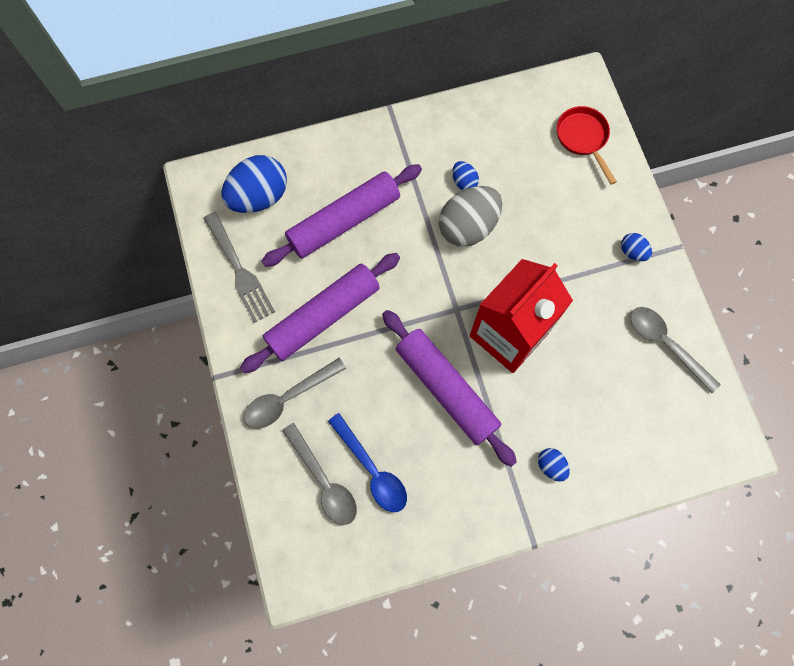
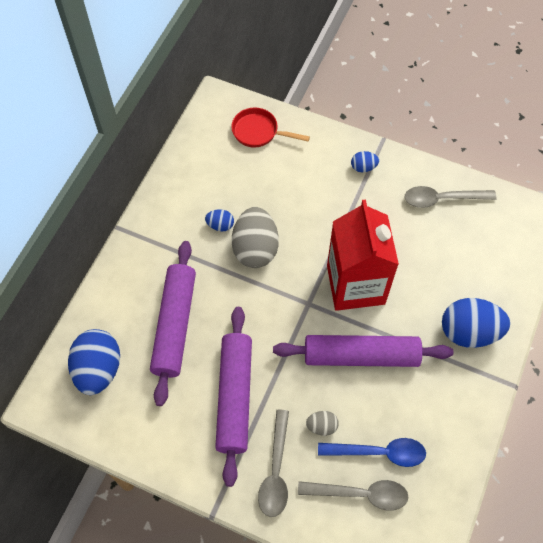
camera: 50 degrees left, 10 degrees down
(240, 271) = (145, 429): grey fork -> none
(356, 405) = (321, 426): none -> grey egg
(551, 466) = (469, 332): blue egg -> blue egg, size x2.11

